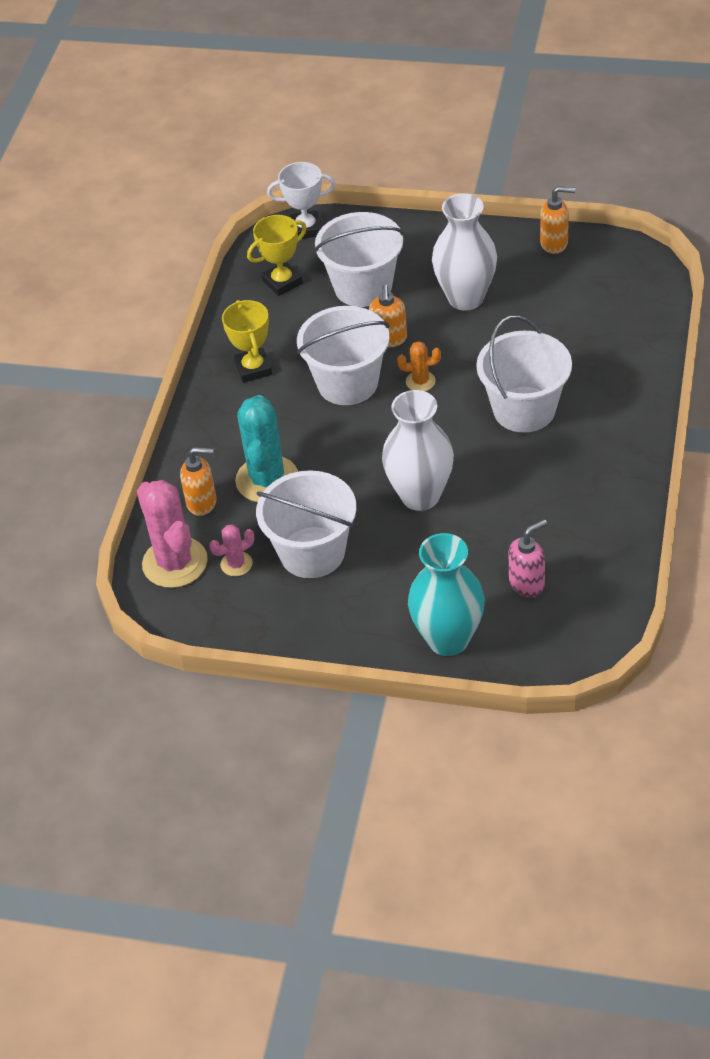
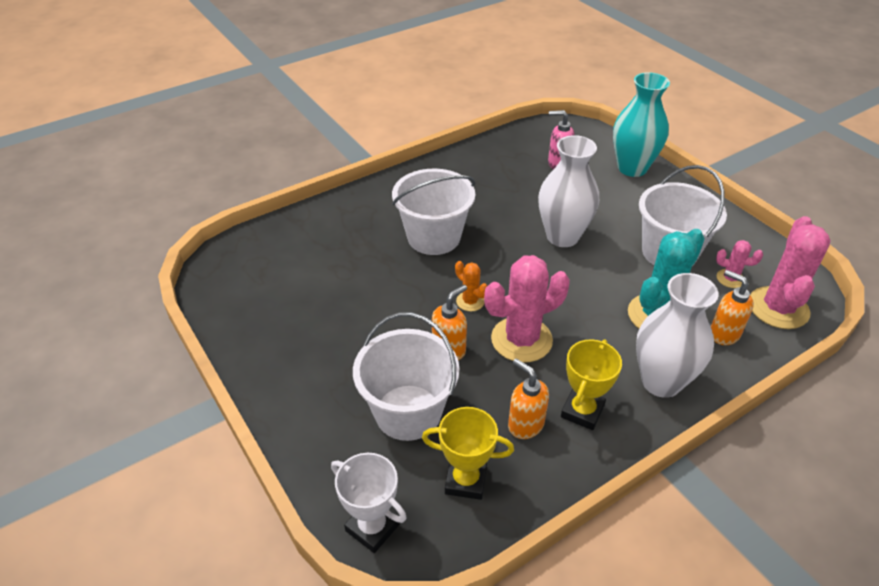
camera: 140 degrees left, 5 degrees down
(347, 383) = (521, 339): white bucket -> pink cactus
(465, 298) = (353, 335): white vase -> white vase (661, 382)
(554, 243) = (233, 325): orange soap dispenser -> orange soap dispenser (525, 424)

